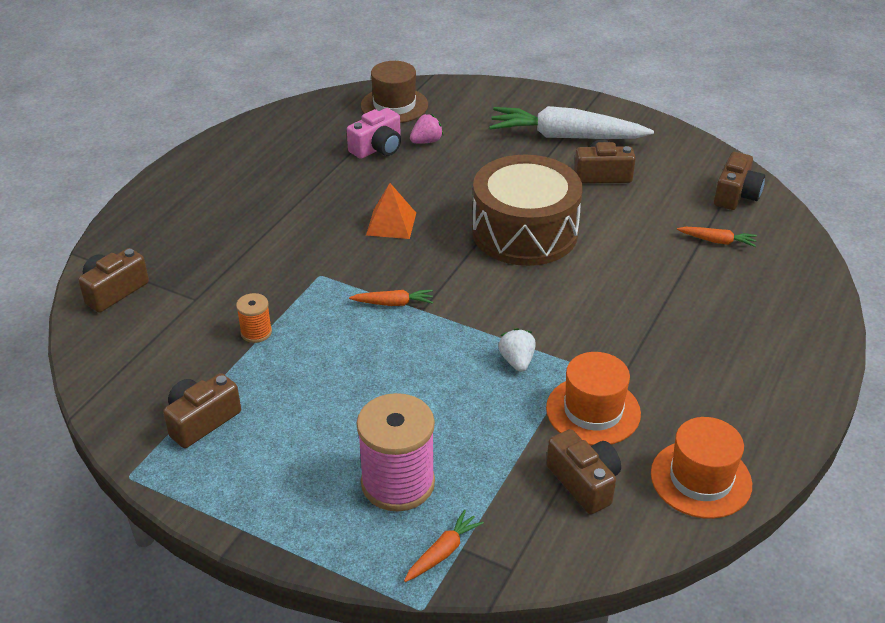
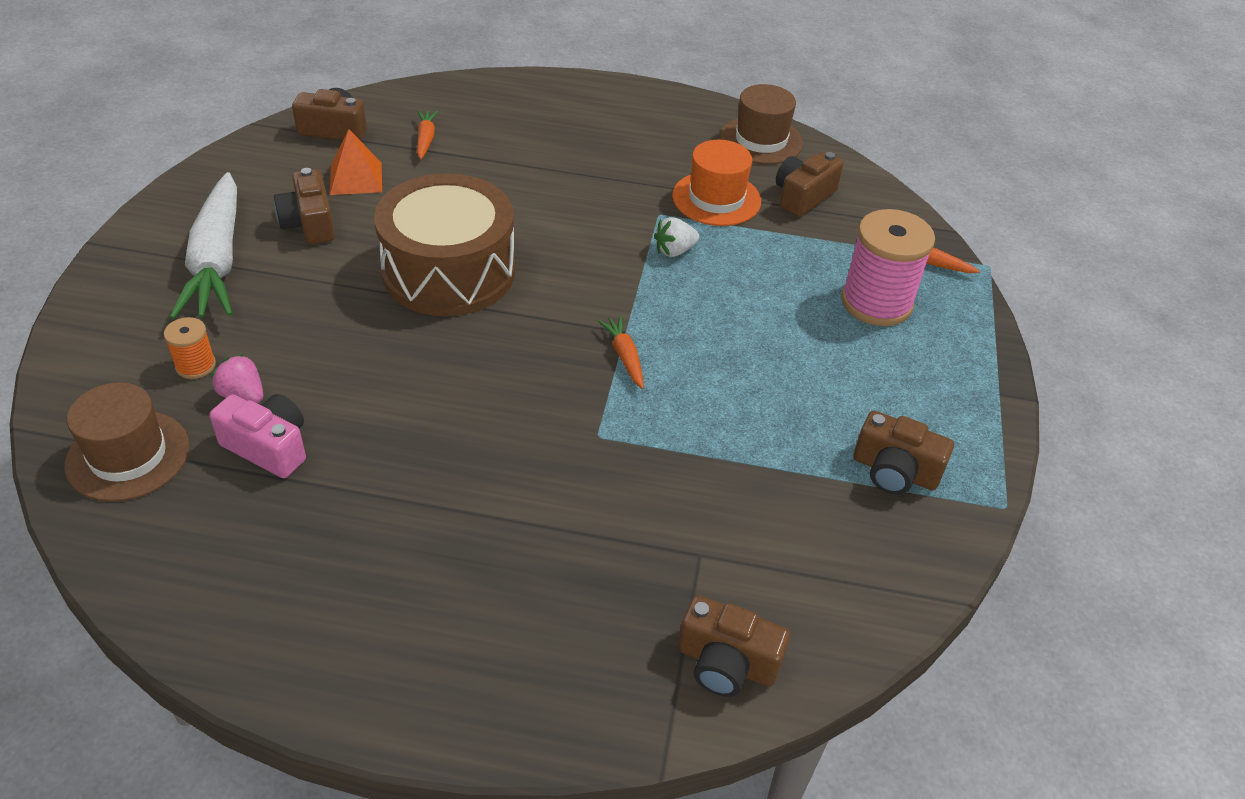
camera: 110 degrees left, 5 degrees up
(256, 332) = (732, 467): orange spool -> orange spool (195, 365)
(391, 224) = (464, 391): orange pyramid -> orange pyramid (356, 178)
(701, 479) = (761, 140): orange hat -> brown hat

